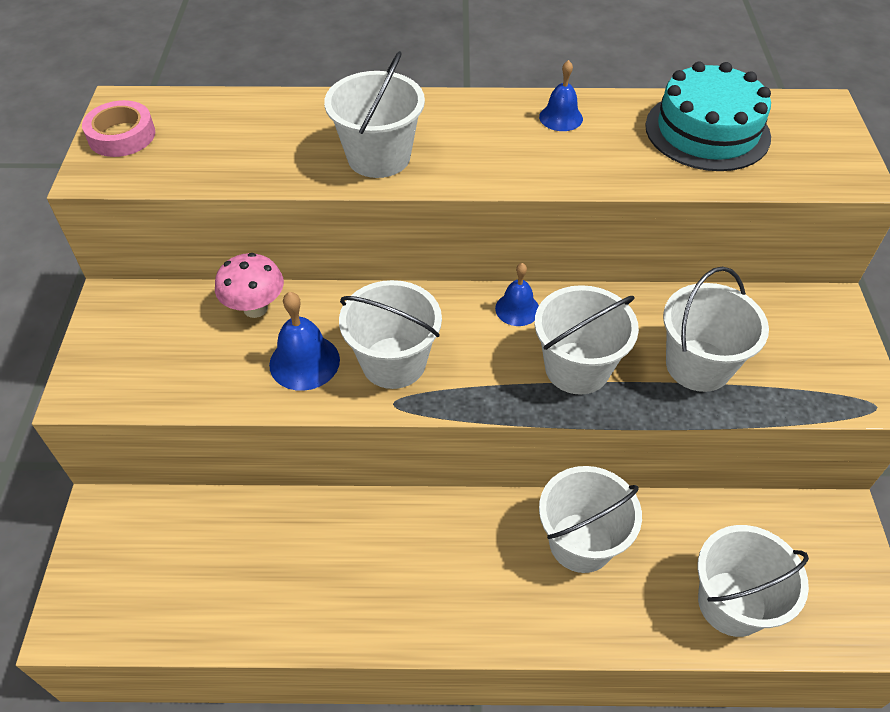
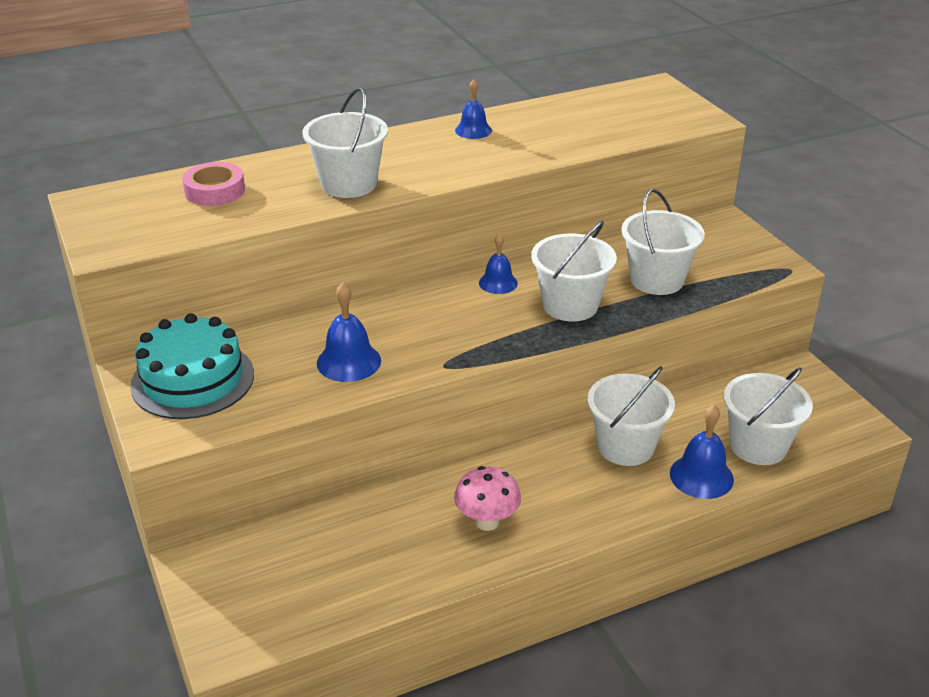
camera: 25 degrees left, 15 degrees down
(122, 136) = (107, 220): pink tape -> pink tape (215, 191)
(255, 308) = (277, 340): pink mushroom -> pink mushroom (487, 522)
(393, 362) = (424, 341): white bucket -> none
(642, 618) = (701, 476): none -> blue bell
(707, 131) = (587, 115): turquoise cake -> turquoise cake (193, 379)

